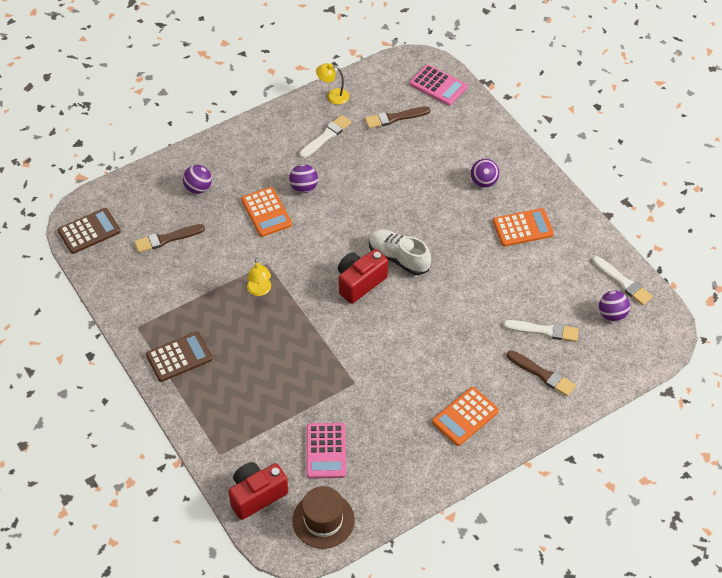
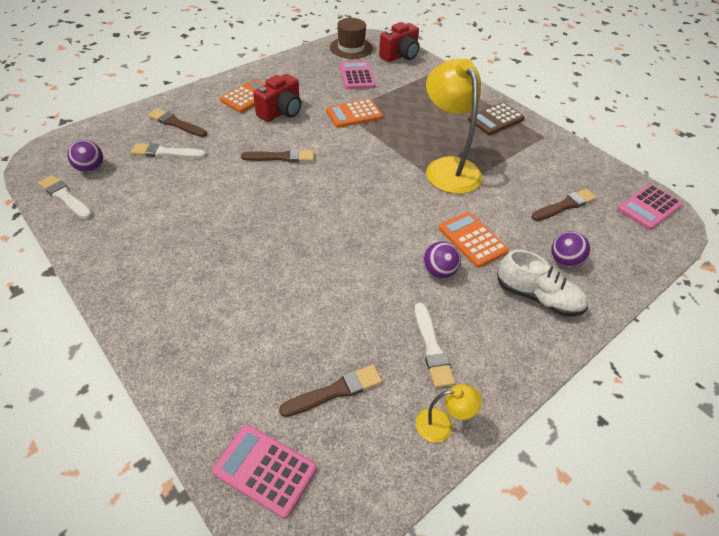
camera: 170 degrees right, 5 degrees down
(89, 231) = (649, 207): brown calculator -> pink calculator
(260, 291) = (448, 168): yellow lamp -> yellow lamp, size x2.27
(326, 136) = (432, 347): white brush -> white brush turned 45 degrees counterclockwise
(360, 282) = (350, 180): red camera -> red camera (281, 112)
(398, 258) = (313, 204): white shoe -> white shoe (538, 297)
(426, 316) = (281, 157): none -> brown brush
(483, 182) = (205, 298): purple ball -> none
(523, 228) = (165, 244): orange calculator -> orange calculator (354, 114)

